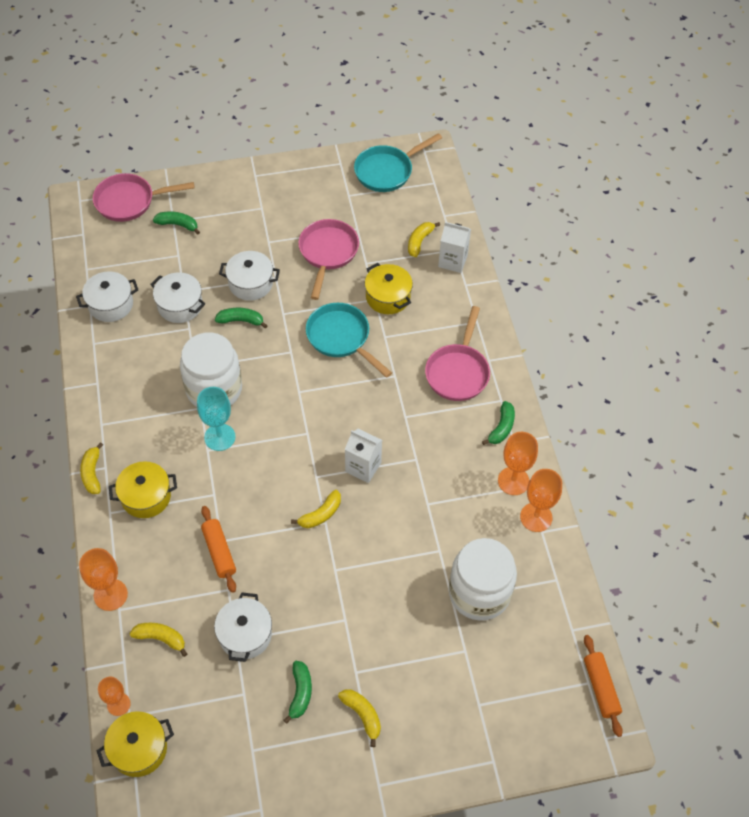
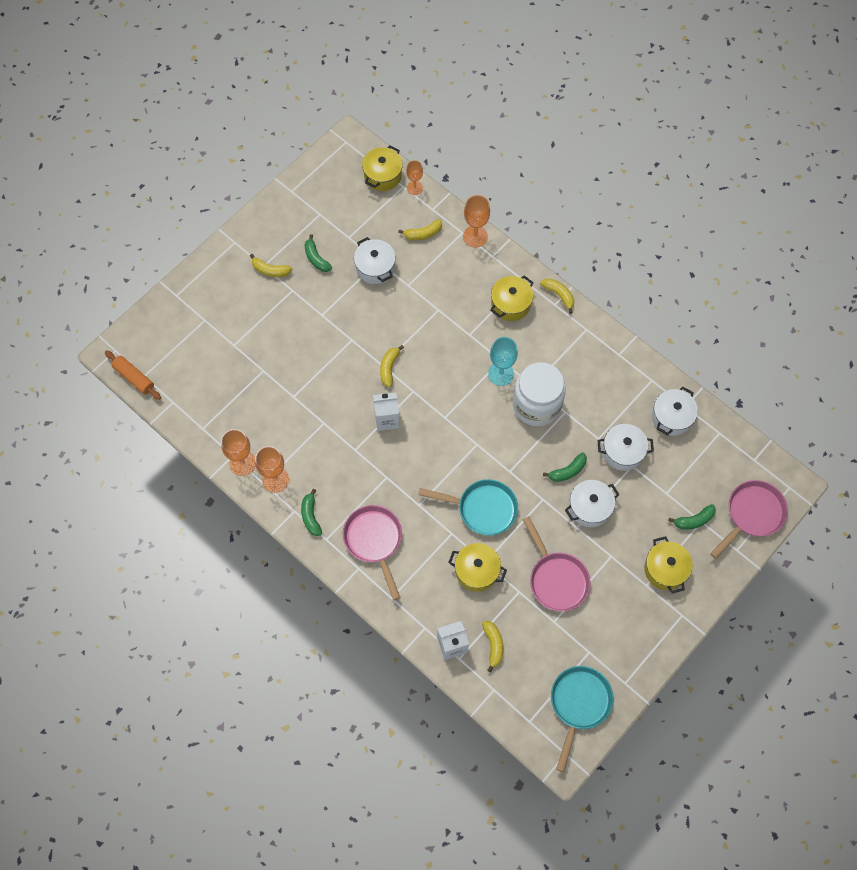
camera: 145 degrees right, 10 degrees up
(219, 552) = (433, 302): orange rolling pin -> none
(236, 208) = (665, 569): none -> yellow pot
(479, 592) = (248, 386): white jar -> none

